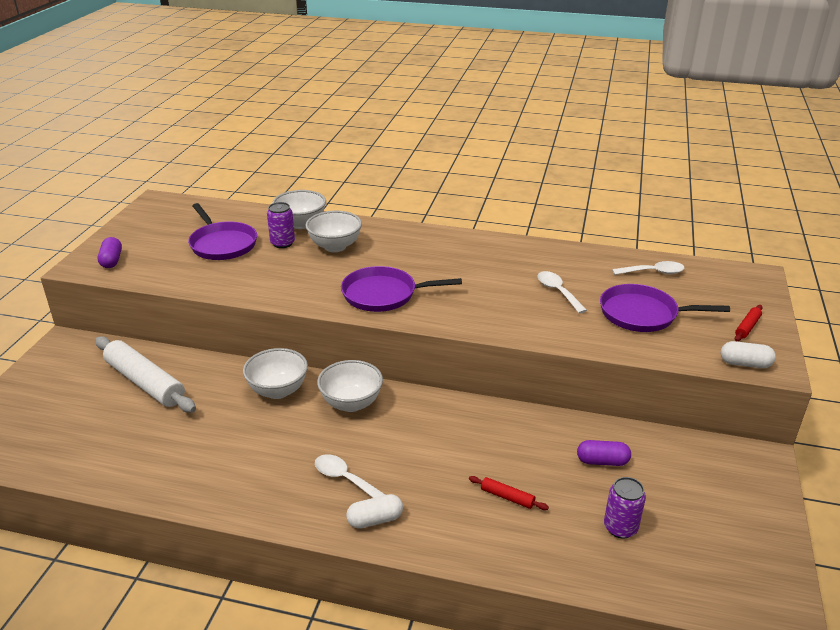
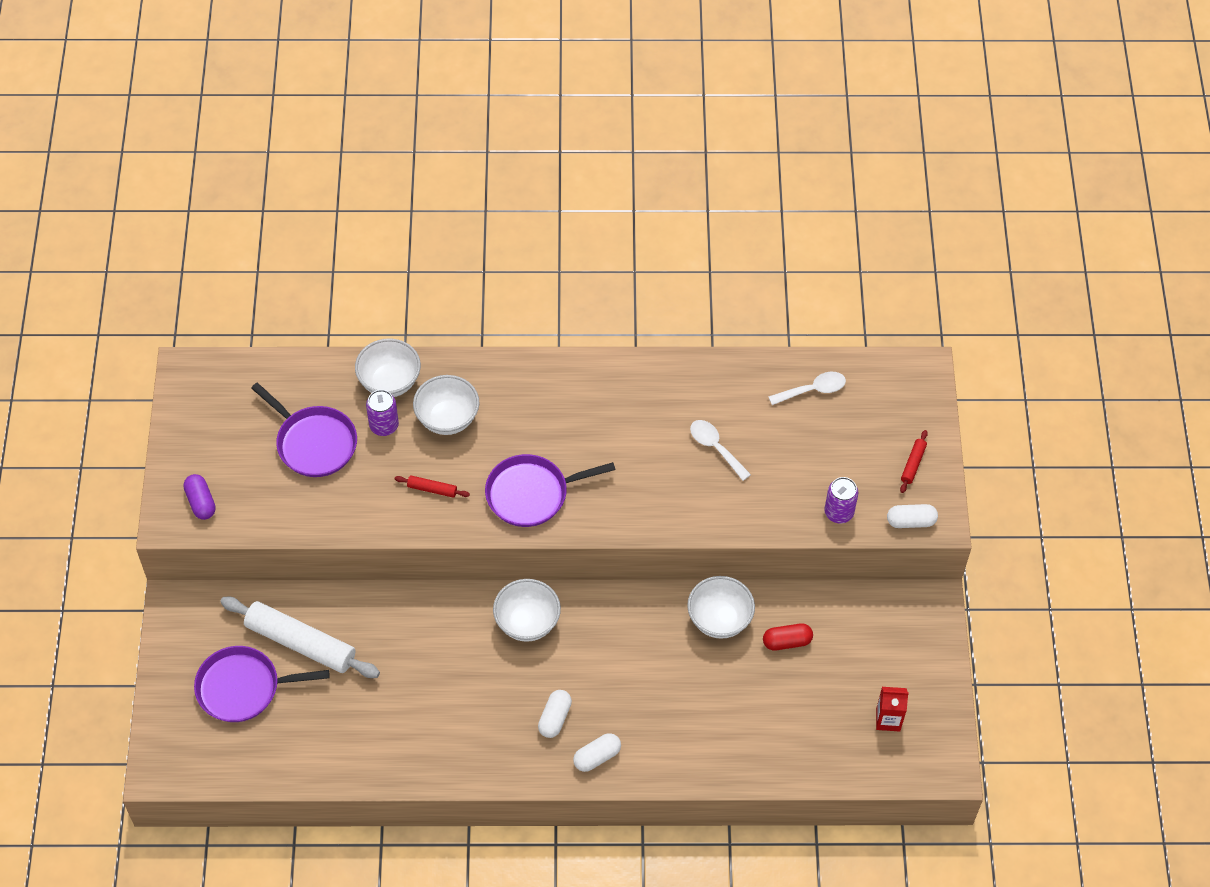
camera: 15 degrees left, 25 degrees up
(278, 390) = (445, 622): white bowl -> white bowl (719, 619)
(345, 479) = (555, 718): white spoon -> white capsule
(507, 497) = (707, 704): red rolling pin -> red rolling pin (432, 489)
(602, 461) = (787, 642): purple capsule -> red capsule
(620, 527) = (811, 714): purple can -> purple can (839, 512)
(642, 314) = (808, 466): purple pan -> purple pan (243, 687)
(709, 549) = (888, 719): none -> red carton

